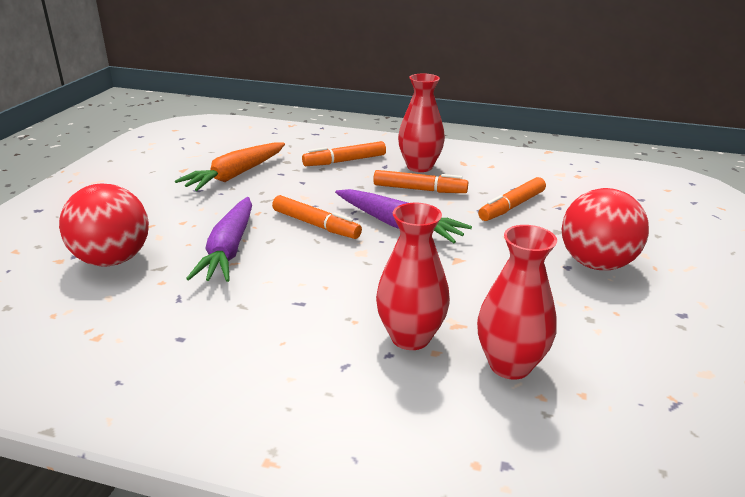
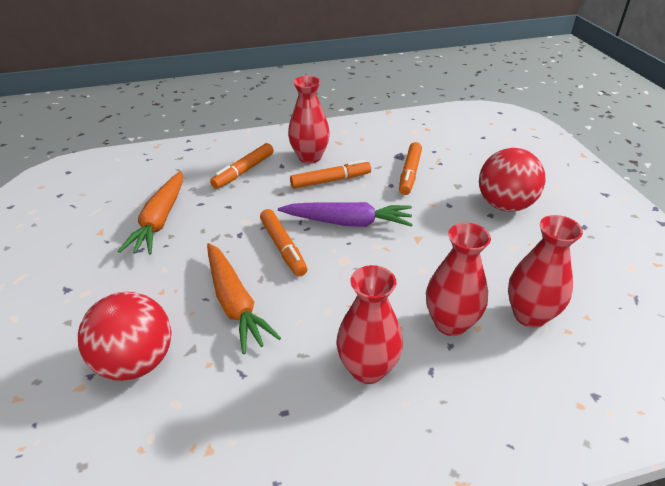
camera: 30 degrees left, 10 degrees up
(229, 249) = (235, 303): purple carrot -> orange carrot
(286, 338) = (367, 369): none -> red vase
(315, 225) = (283, 247): orange marker -> orange marker turned 60 degrees clockwise

